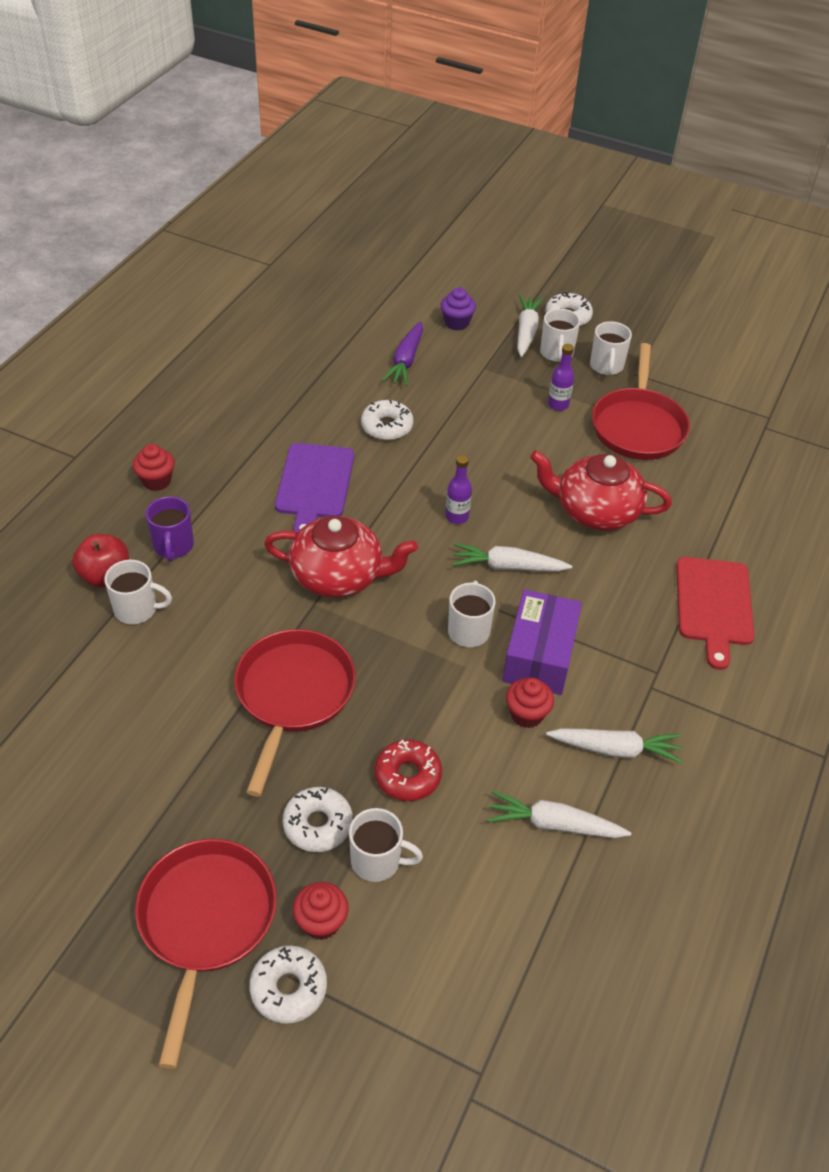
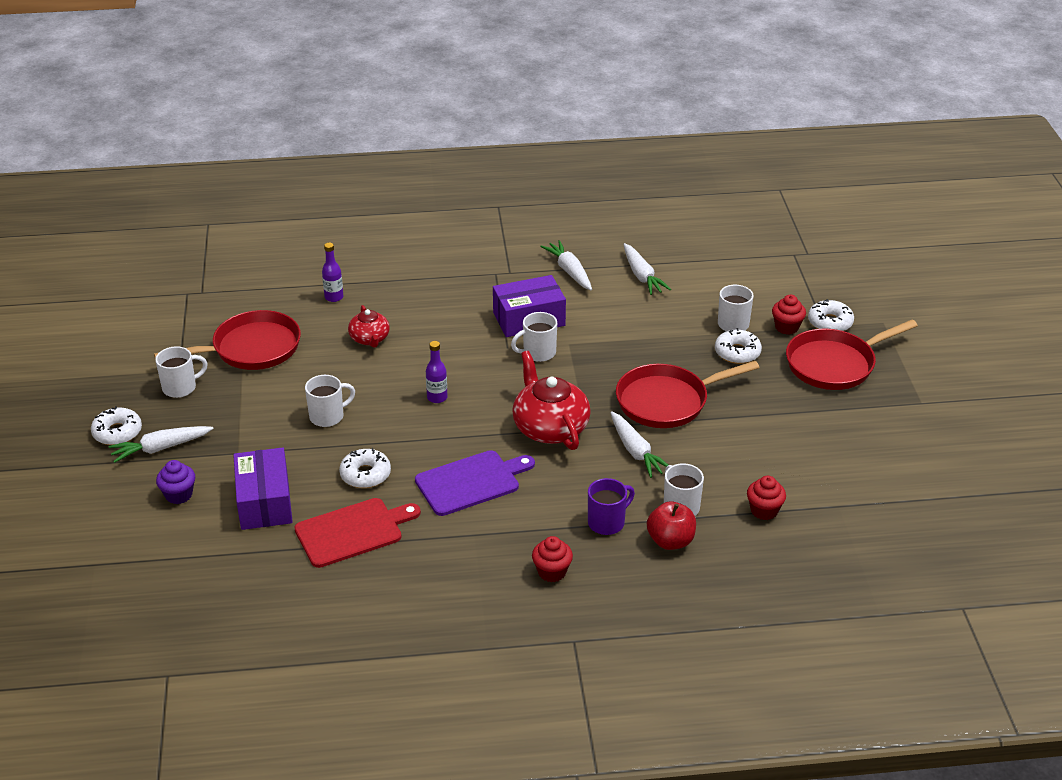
camera: 120 degrees left, 10 degrees down
(406, 361) = (264, 502): purple carrot -> purple box
(407, 775) = (670, 334): red donut -> none
(508, 567) = (464, 357): white carrot -> white carrot (636, 451)
(526, 714) = (579, 309): red cupcake -> red cupcake (764, 511)
(556, 353) = (182, 420): white mug -> white mug (328, 416)
(558, 405) = (257, 395): purple bottle -> purple bottle (334, 297)
(595, 511) = (370, 339): red teapot -> red teapot, size x0.57
(714, 605) = (416, 268): red cutting board -> red cutting board (352, 531)

